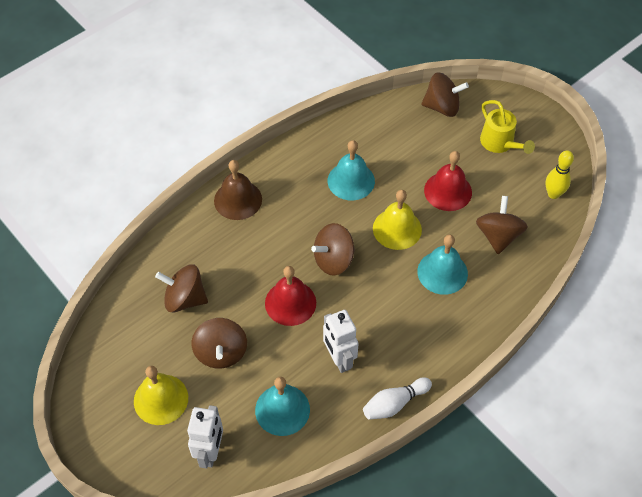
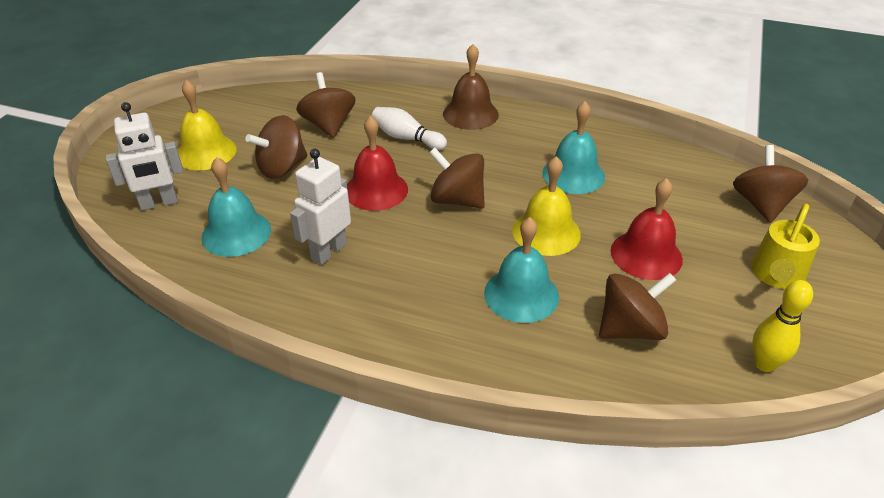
camera: 60 degrees right, 15 degrees down
(394, 403) = (296, 321): white bowling pin -> white bowling pin (406, 138)
(442, 107) = (761, 205): brown spinning top -> brown spinning top turned 150 degrees counterclockwise

